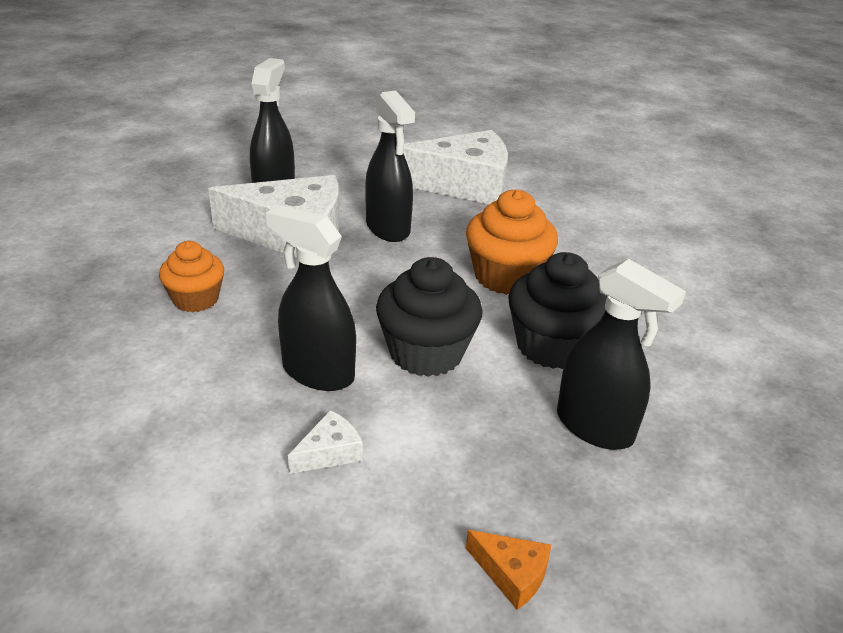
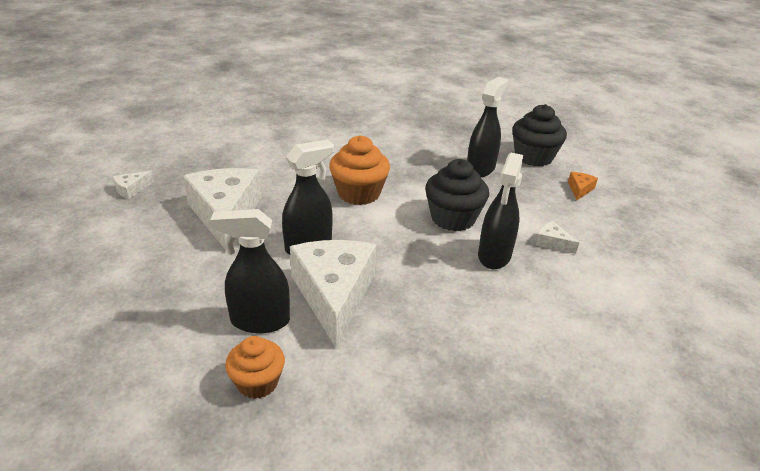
camera: 100 degrees left, 0 degrees up
(196, 299) = (448, 330): orange cupcake -> orange cupcake (257, 382)
(520, 139) = (131, 189): none -> white cheese
(552, 346) = (424, 179): black cupcake -> black cupcake (533, 157)

